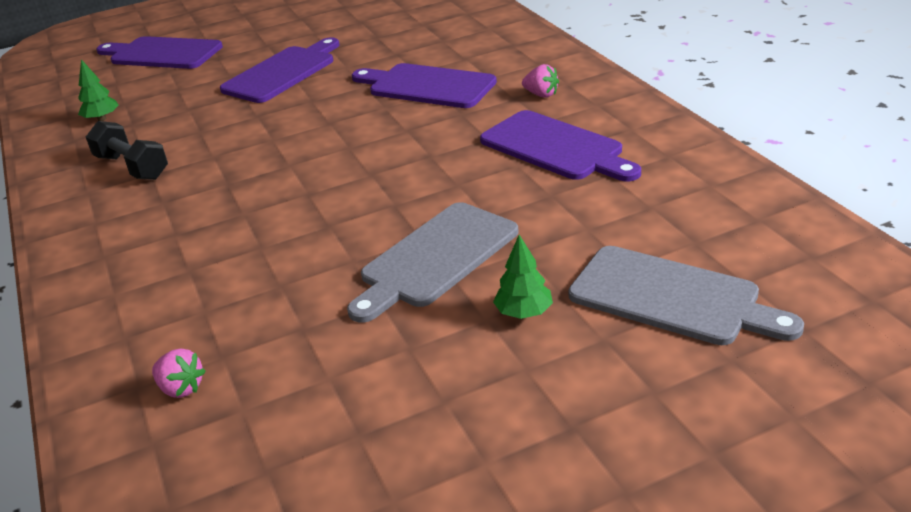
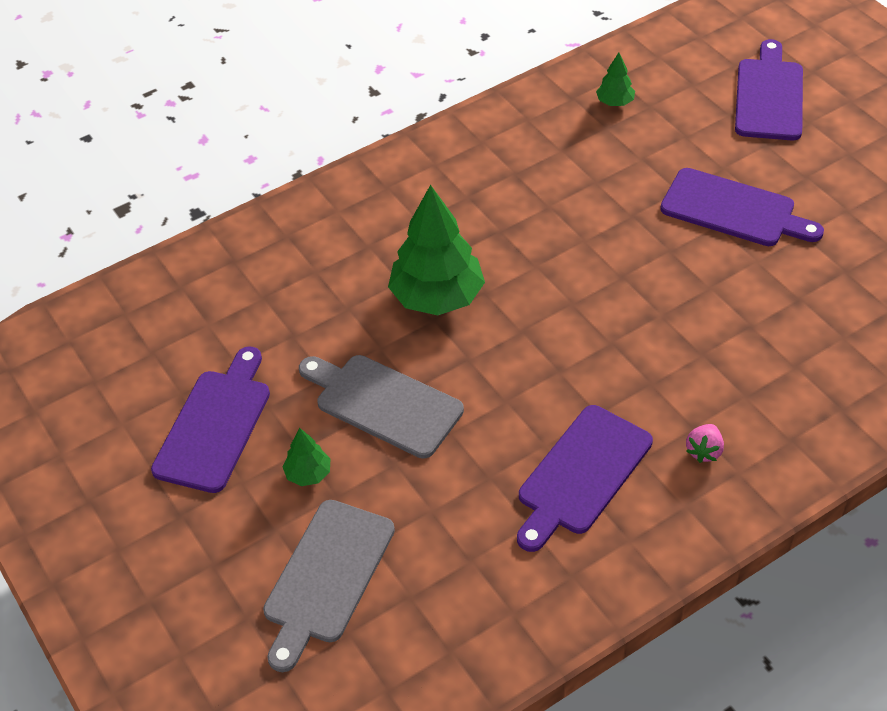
camera: 80 degrees right, 15 degrees up
(132, 167) = (525, 156): black dumbbell -> none
(181, 388) = (230, 285): pink strawberry -> none
(298, 222) = (437, 297): none -> green tree
(427, 86) = (714, 343): purple cutting board -> purple cutting board (215, 425)

